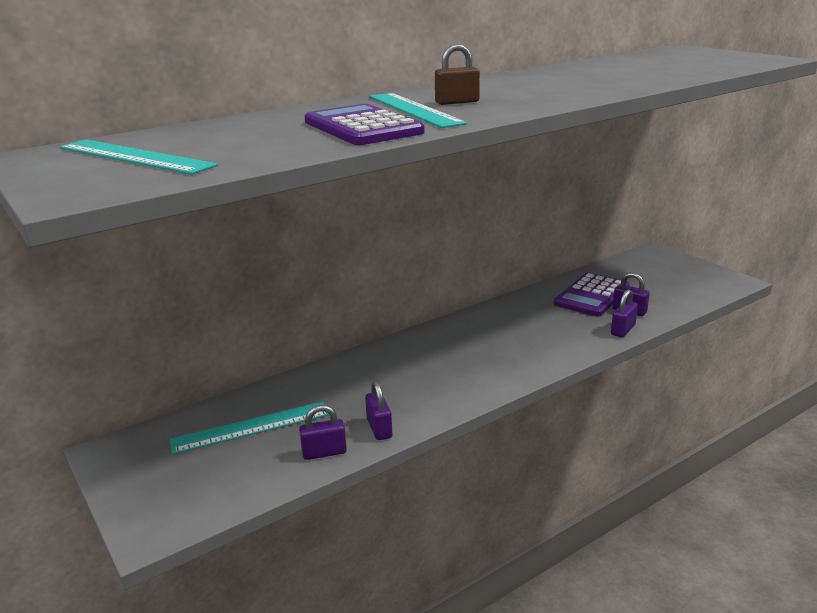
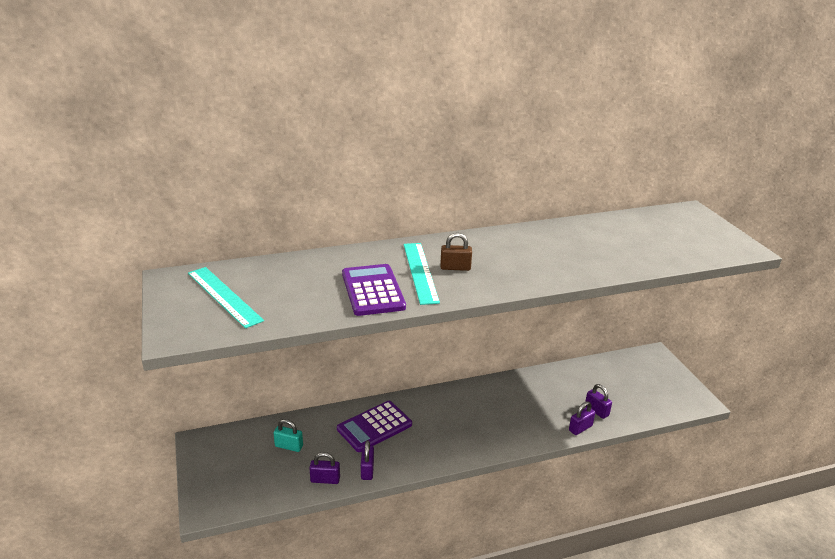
camera: 15 degrees right, 5 degrees up
(251, 427) = (289, 446): turquoise ruler -> turquoise padlock
(591, 296) = (576, 388): purple calculator -> purple calculator (374, 427)

